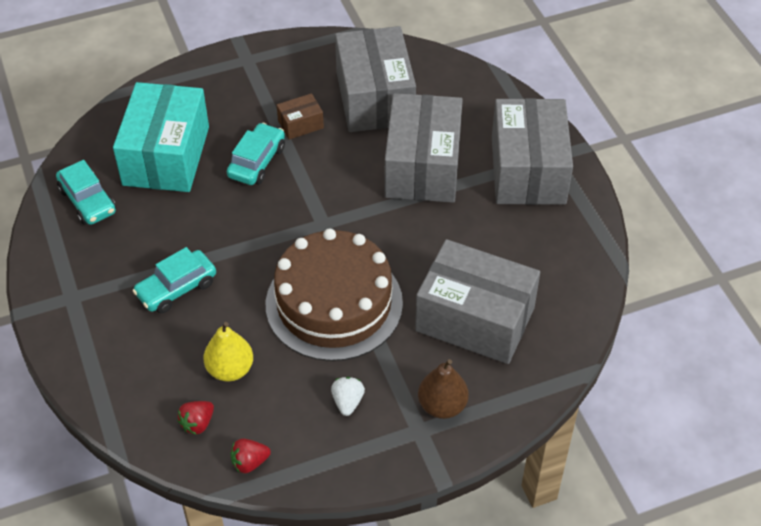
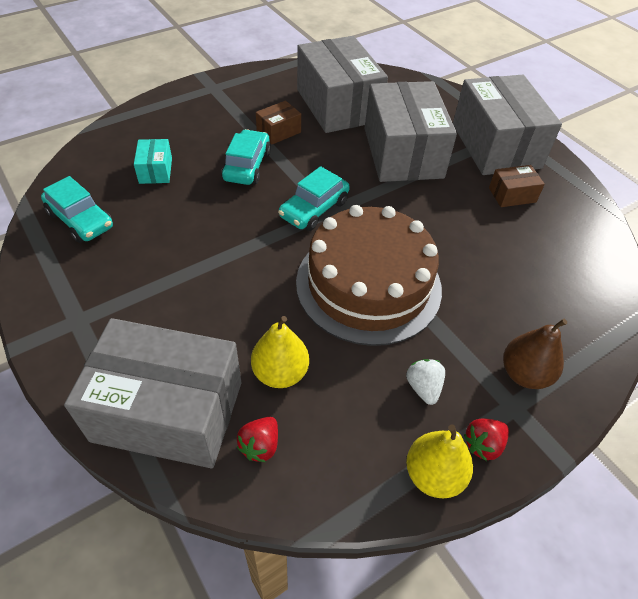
camera: 15 degrees left, 0 degrees up
(166, 156) = (155, 170): turquoise box -> turquoise box, size x0.43
(176, 288) = (196, 293): turquoise car -> turquoise car (314, 209)
(249, 462) = (338, 484): red strawberry -> red strawberry (483, 444)
(328, 469) = (433, 475): none -> yellow pear
(475, 319) = (513, 279): grey box -> grey box (168, 411)
(517, 231) = (512, 195): none -> brown box

